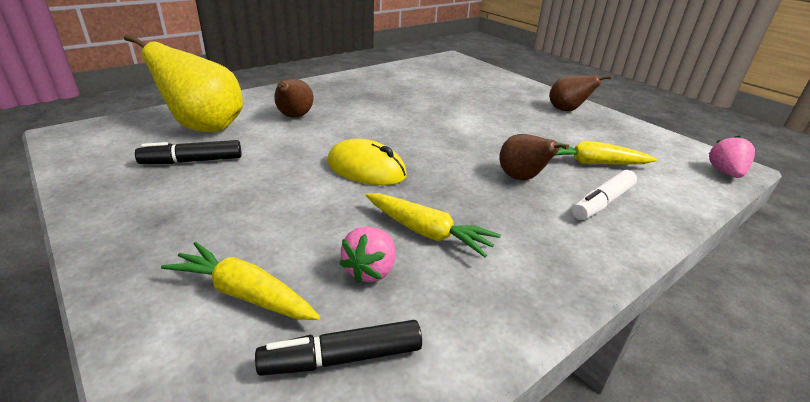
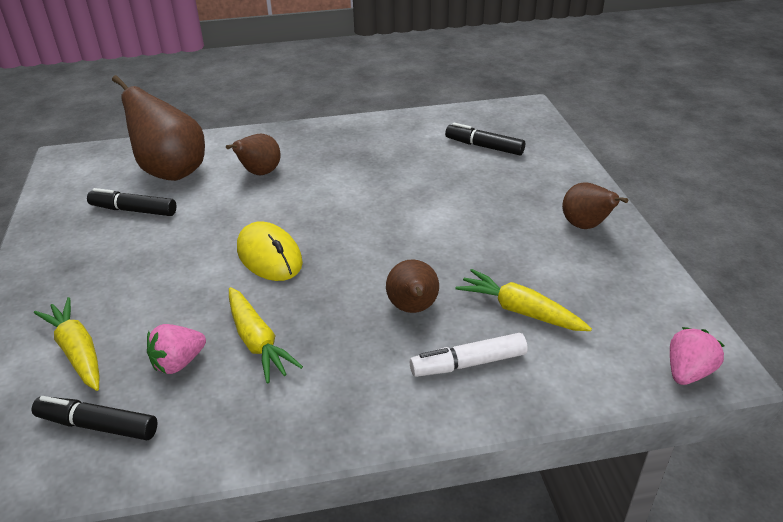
camera: 30 degrees right, 5 degrees up
(205, 127) = (171, 171): yellow pear -> brown pear
(450, 79) = (484, 146): none -> black marker

